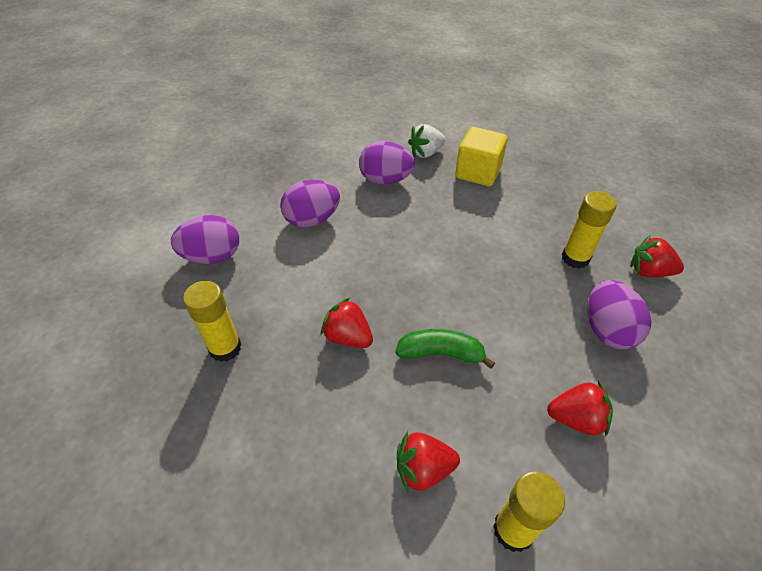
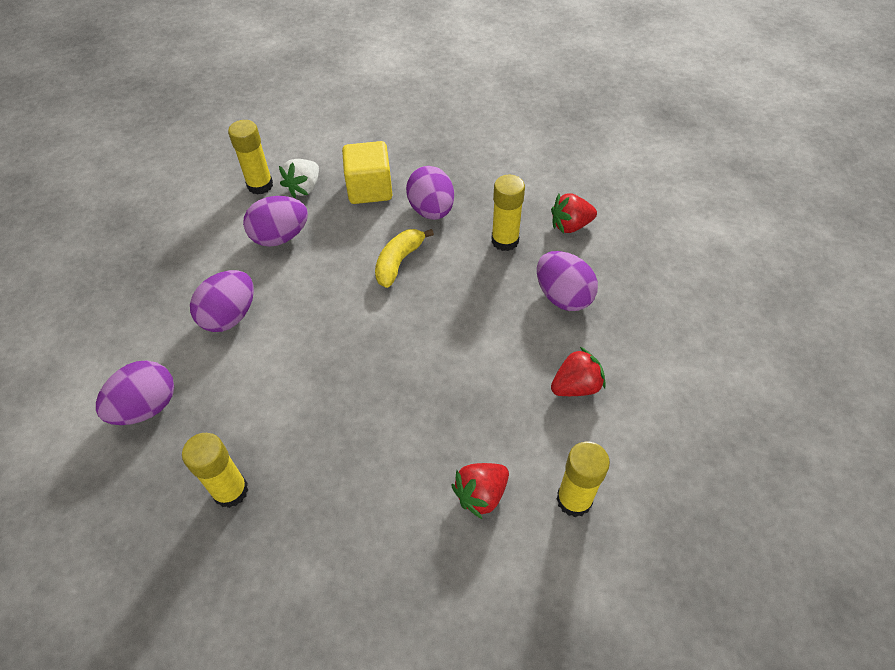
camera: 30 degrees left, 5 degrees up
(348, 337) = (345, 417): red strawberry -> none
(394, 139) = (260, 185): none -> yellow glue stick
(441, 353) = (438, 388): green banana -> none
(468, 236) = (399, 262): none -> yellow banana
(521, 208) = (431, 210): none -> purple egg

